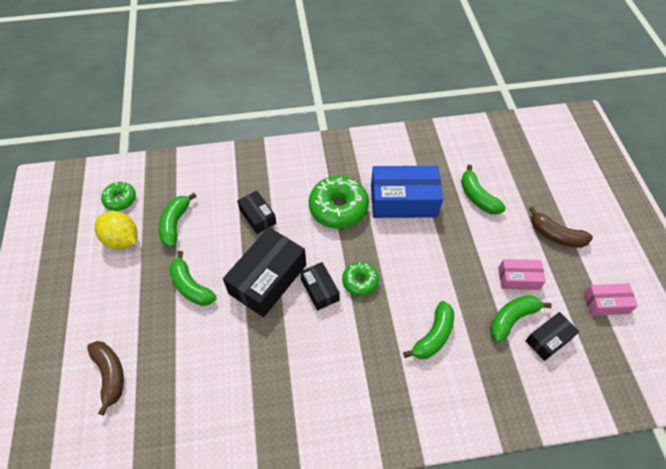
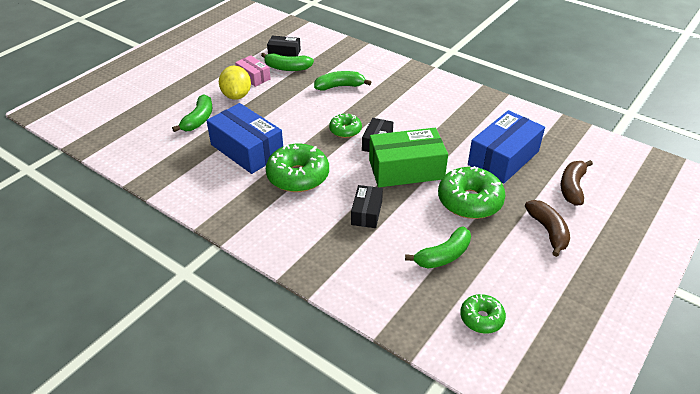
camera: 135 degrees left, 15 degrees down
(122, 240) = (505, 275): yellow lemon -> yellow lemon (236, 95)
(191, 286) = (469, 201): green banana -> green donut
(195, 364) = (503, 158): none -> blue box
(267, 279) = (406, 169): black box -> green box
(555, 235) = (196, 78): brown banana -> brown banana (548, 231)
(606, 303) = (231, 46): pink box -> none

